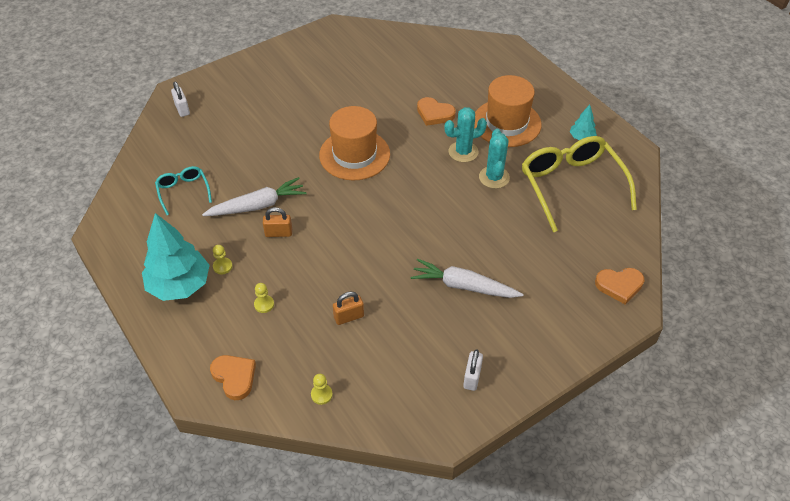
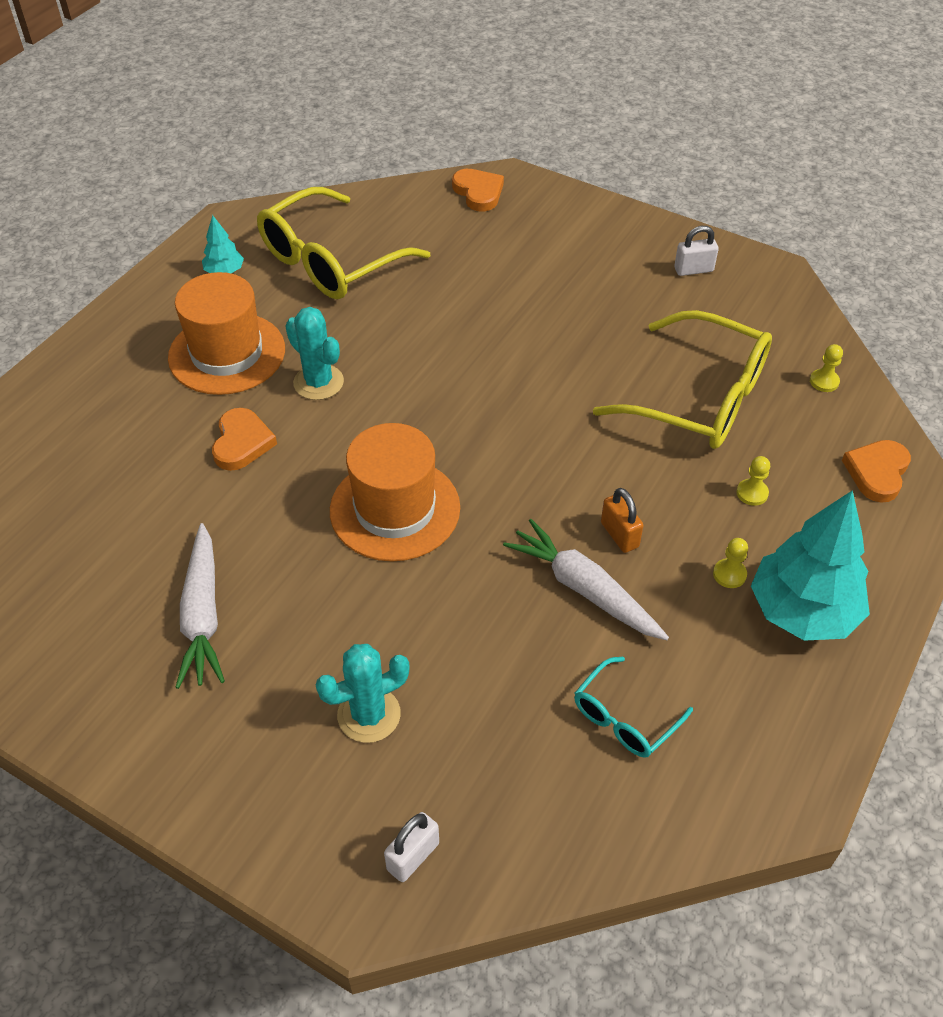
camera: 115 degrees left, 0 degrees up
(349, 317) = (700, 399): orange padlock -> yellow glasses
(463, 286) = (571, 311): white carrot -> white carrot (203, 615)
(494, 177) = (356, 336): turquoise cactus -> turquoise cactus (369, 715)

